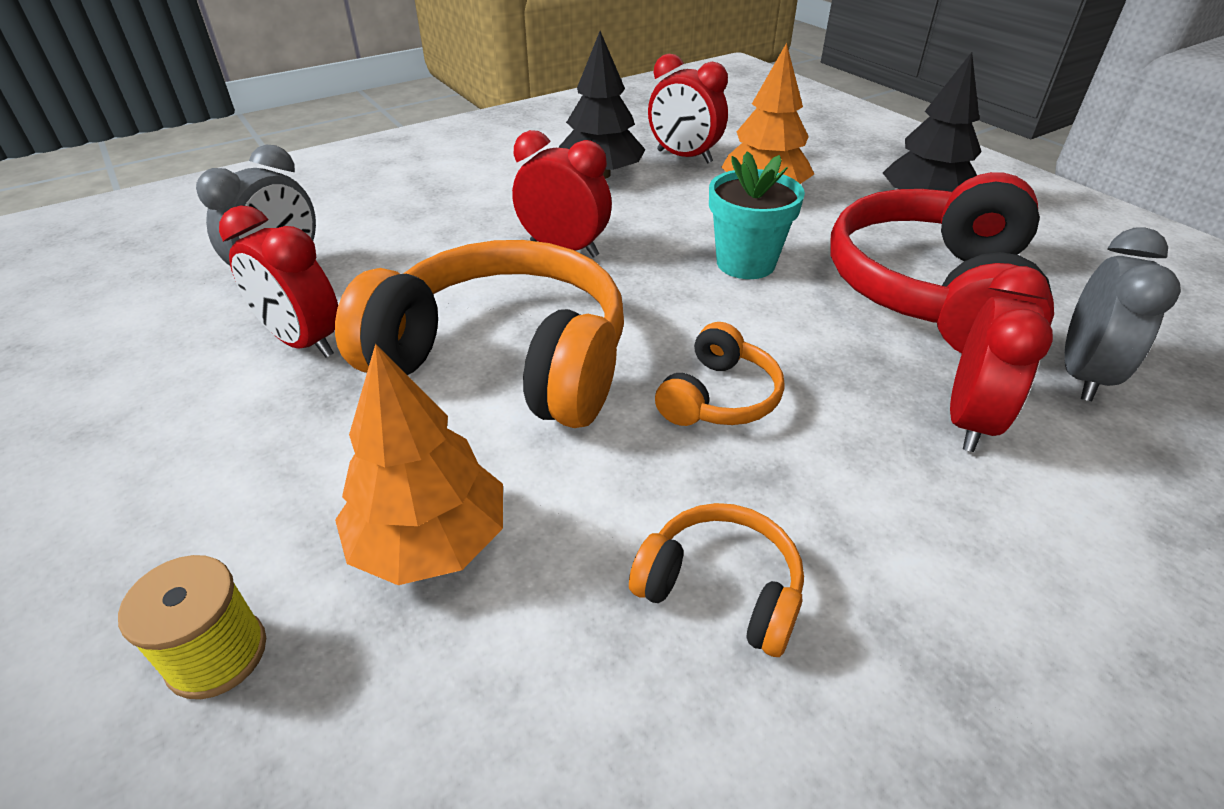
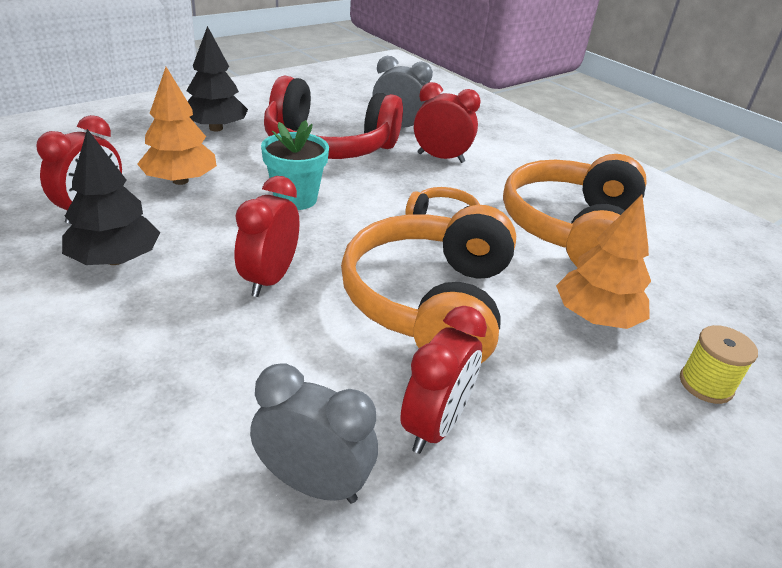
camera: 100 degrees left, 5 degrees down
(721, 588) = (572, 230): orange headphones -> orange headphones, size x2.16

